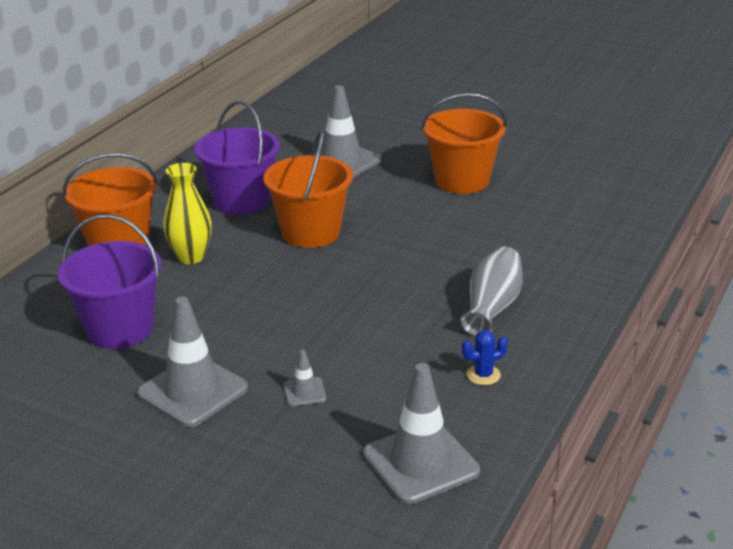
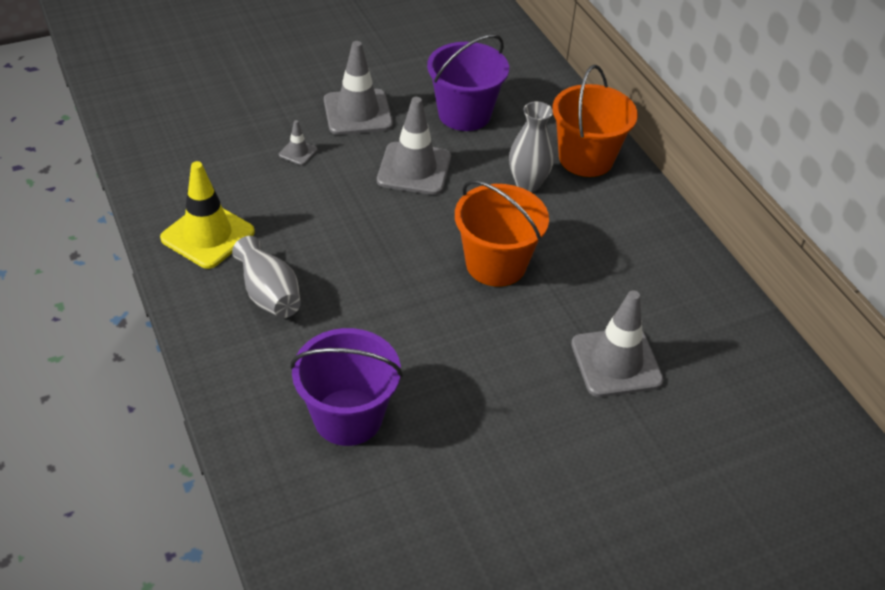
camera: 125 degrees right, 15 degrees up
(191, 257) = (527, 184): yellow vase -> grey vase
(241, 201) = (597, 254): purple bucket -> purple bucket (348, 417)
(420, 463) = (176, 159): grey traffic cone -> grey traffic cone (414, 169)
(462, 180) = (485, 426): orange bucket -> none
(483, 375) = (208, 235): blue cactus -> yellow traffic cone

